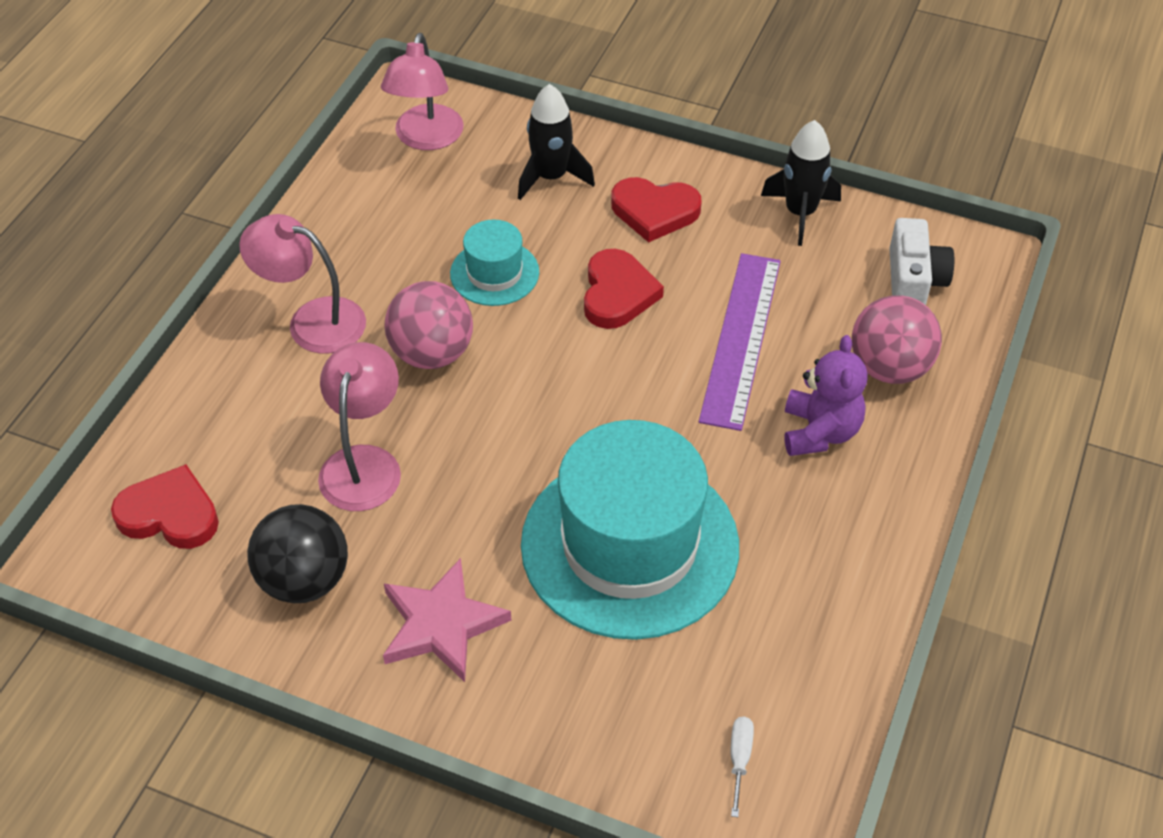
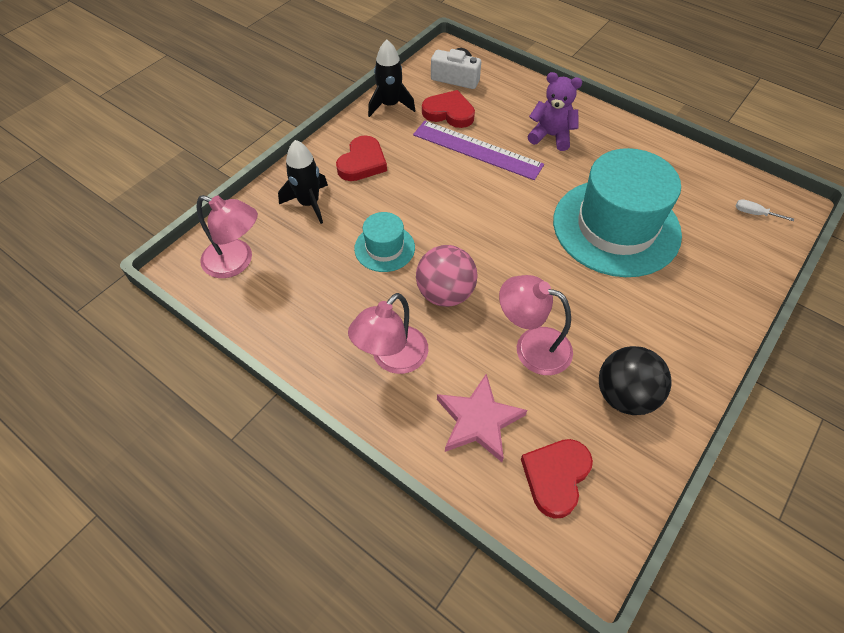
camera: 75 degrees left, 5 degrees up
(441, 624) = (665, 325): pink star -> pink star (478, 420)
(617, 294) = (424, 193): red heart -> red heart (449, 113)
(889, 368) = (514, 101): pink ball -> none

